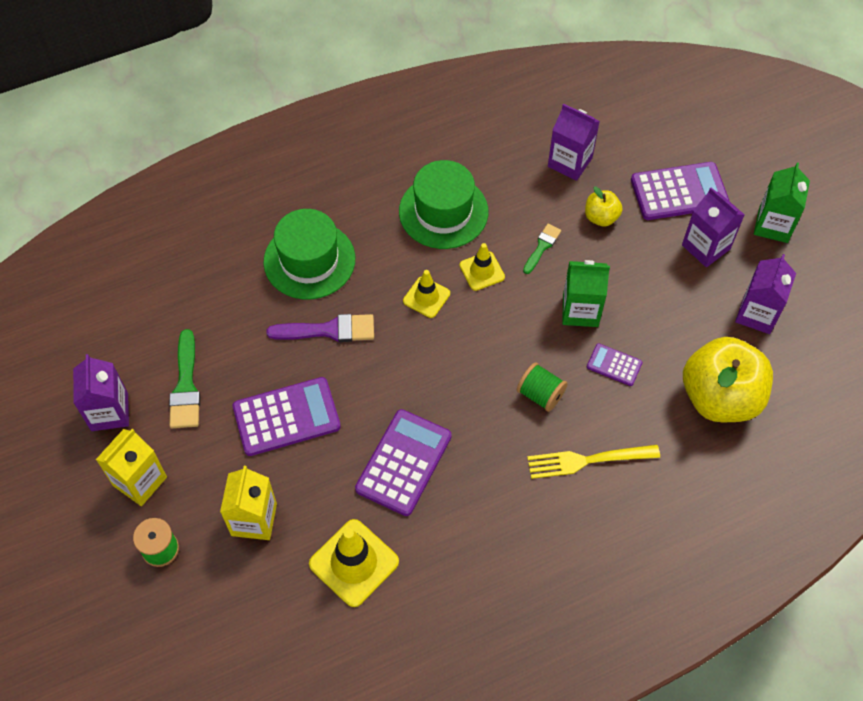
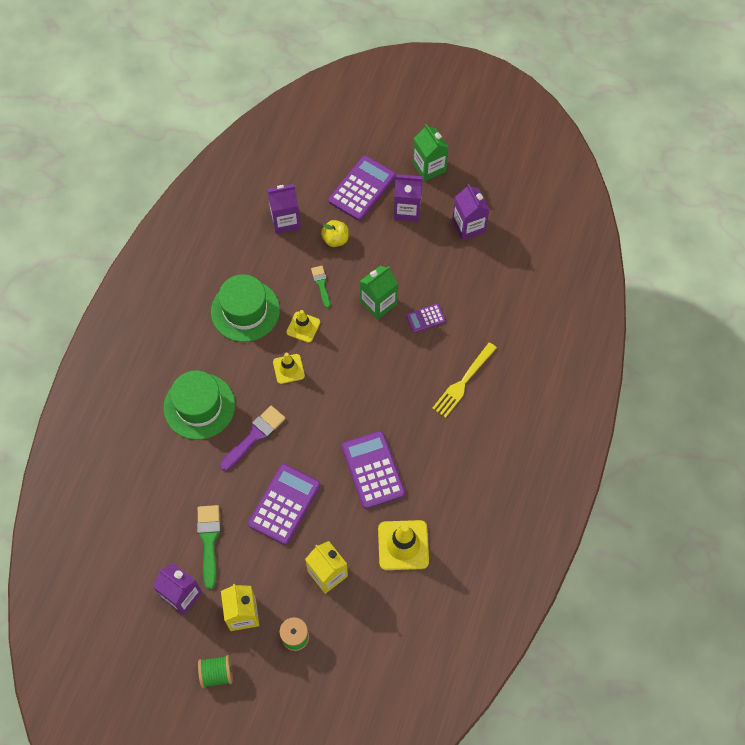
camera: 45 degrees left, 5 degrees up
(186, 386) = (209, 540): green brush -> green brush turned 135 degrees counterclockwise
(540, 394) = (404, 368): green spool -> green spool (217, 673)
(719, 397) = (494, 289): yellow apple -> none

